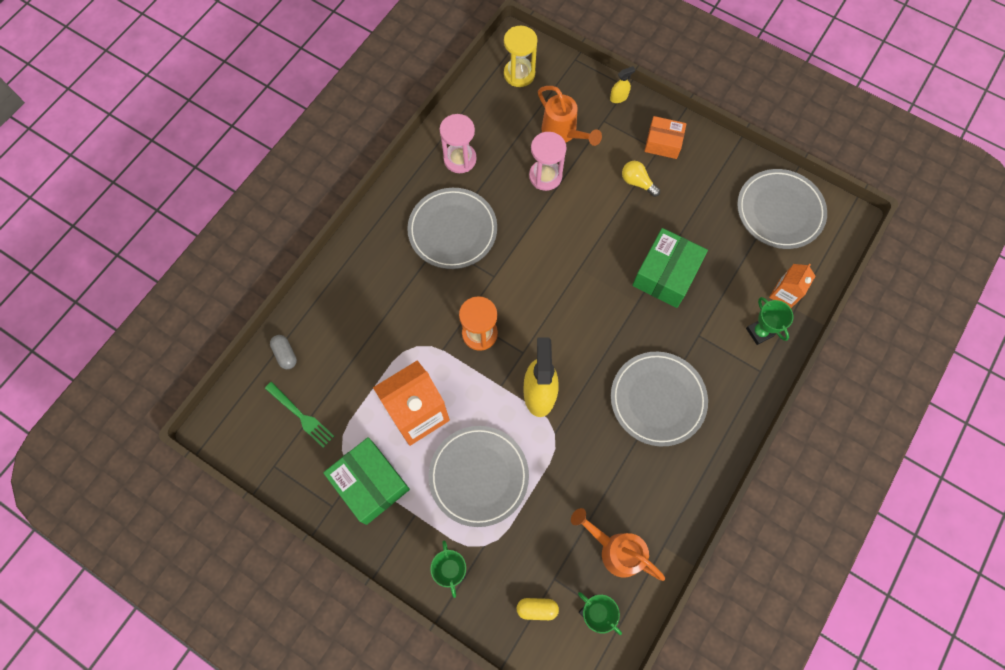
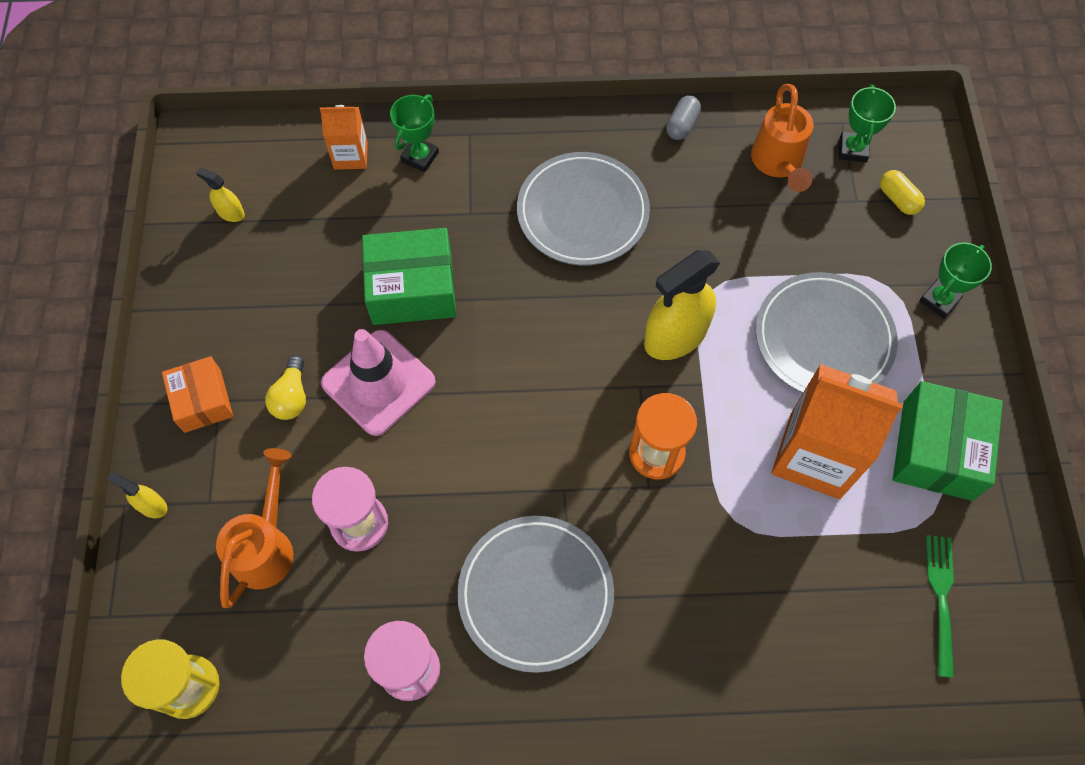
camera: 125 degrees left, 5 degrees down
(285, 354) = (888, 689): grey capsule -> grey capsule (681, 125)
(617, 226) = (378, 382): none -> pink traffic cone
(779, 211) = (230, 213): grey plate -> yellow spray bottle

